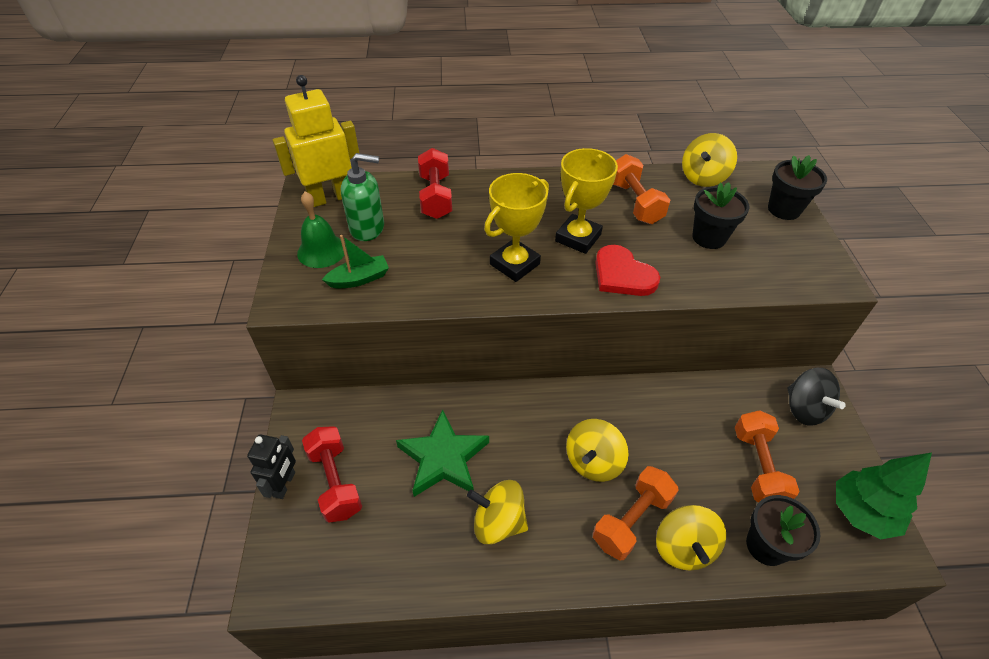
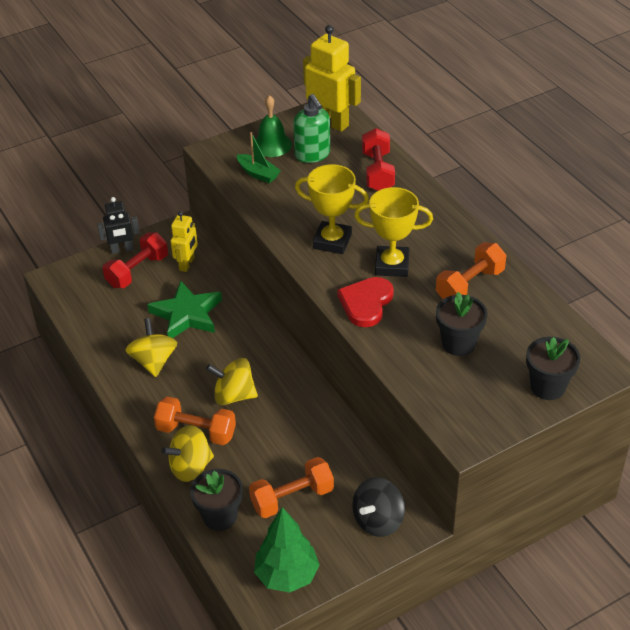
camera: 65 degrees right, 5 degrees down
(363, 426) = (187, 264): none -> yellow robot
(435, 197) = (377, 172): red dumbbell -> red dumbbell turned 60 degrees counterclockwise
(703, 177) = (551, 320): yellow spinning top -> none

